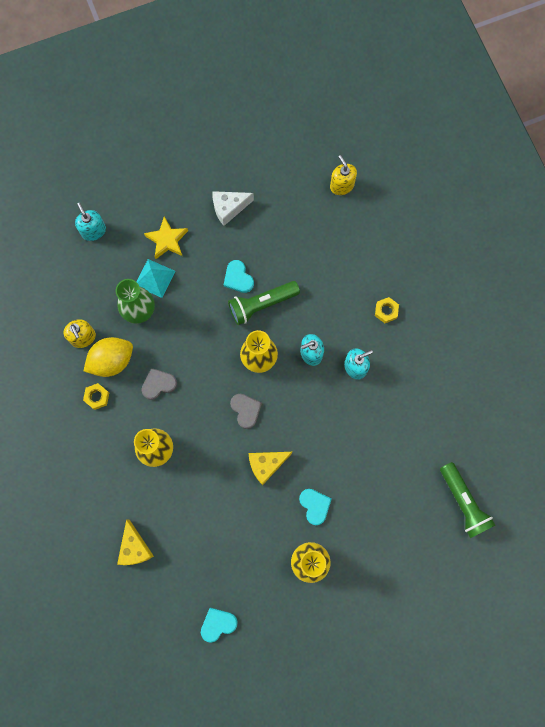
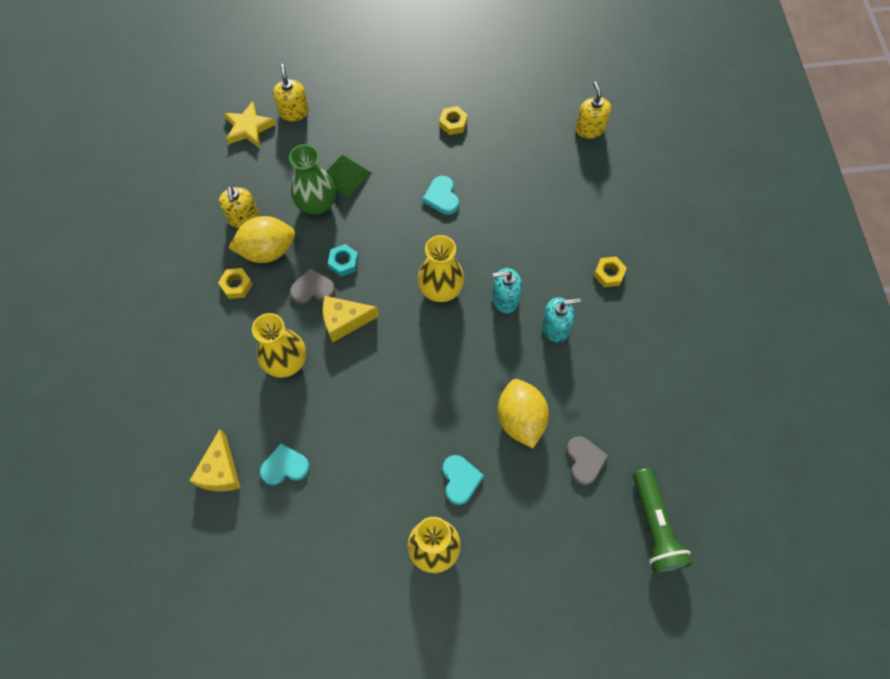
camera: 15 degrees right, 10 degrees down
(93, 231) = (294, 112): turquoise soap dispenser -> yellow soap dispenser
(155, 278) = (346, 175): turquoise pyramid -> green pyramid
(167, 240) = (373, 139): yellow star -> yellow star (248, 128)
(176, 355) = (343, 262): none -> turquoise nut
(218, 624) = (292, 597): turquoise heart -> turquoise heart (285, 466)
(229, 208) = (453, 123): white cheese -> yellow nut
(246, 410) = (407, 344): grey heart -> grey heart (584, 461)
(261, 304) = (461, 231): green flashlight -> none
(266, 465) = (413, 414): yellow cheese -> yellow cheese (344, 321)
(347, 447) = (520, 419): none -> yellow lemon

